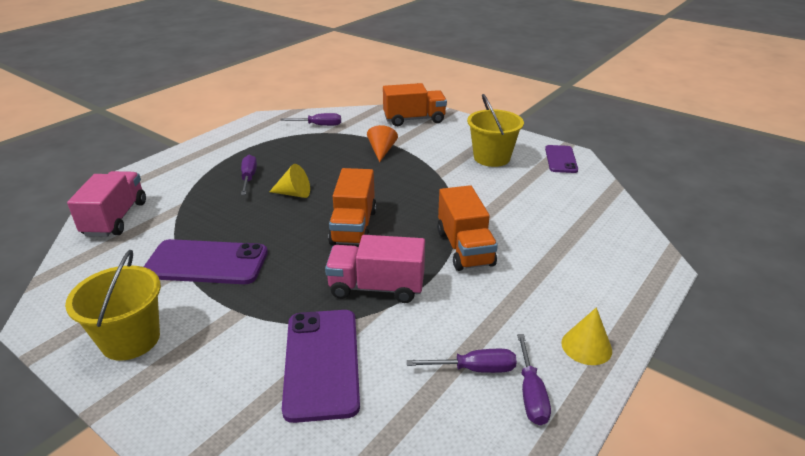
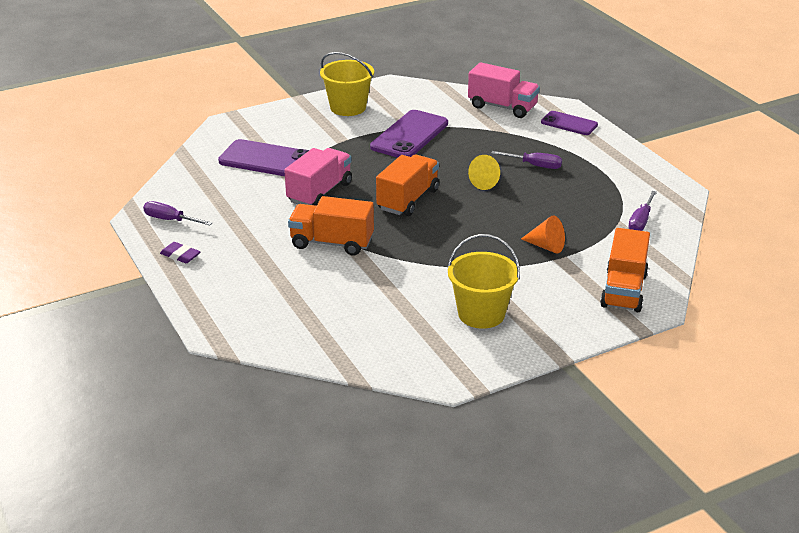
camera: 115 degrees right, 0 degrees up
(353, 227) = (408, 200): orange truck -> orange truck turned 90 degrees clockwise
(475, 369) = (208, 208): purple screwdriver -> none
(561, 159) = (442, 364): purple phone -> purple phone (569, 124)
(586, 346) = (180, 255): yellow cone -> purple eraser

